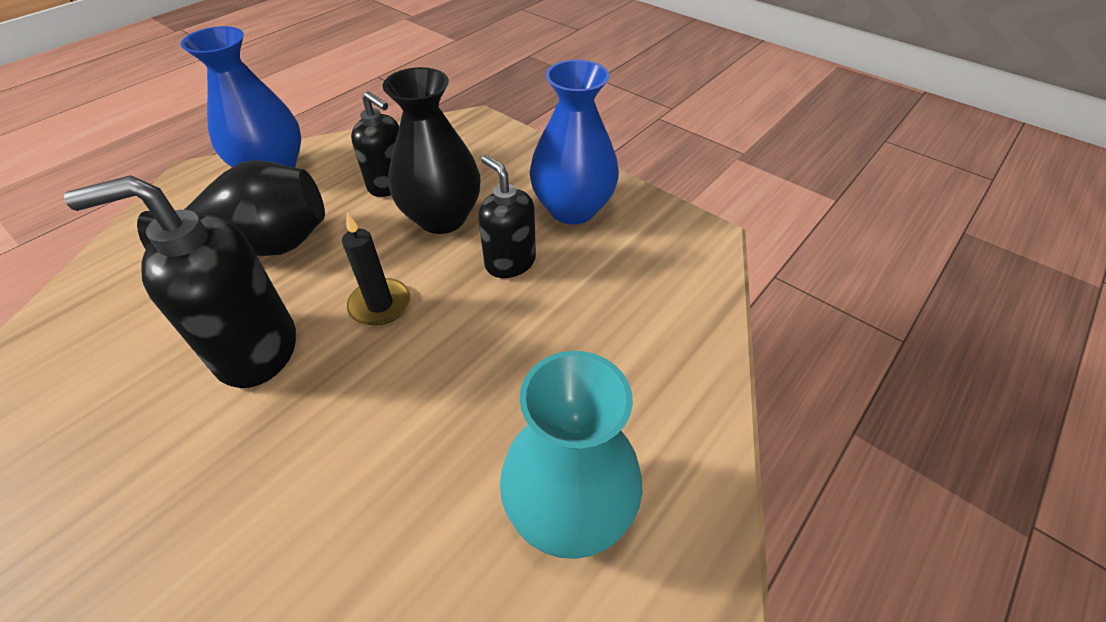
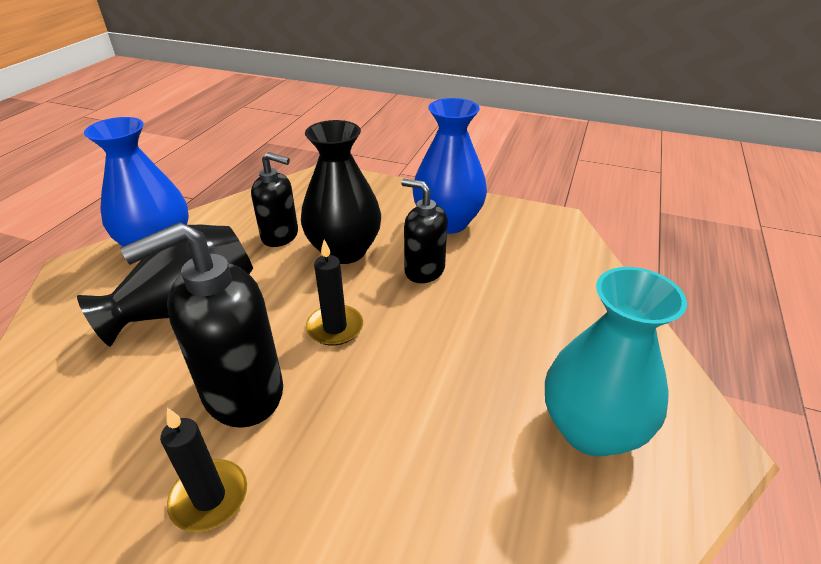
camera: 20 degrees left, 10 degrees down
(169, 448) = (209, 497): none -> black candle

